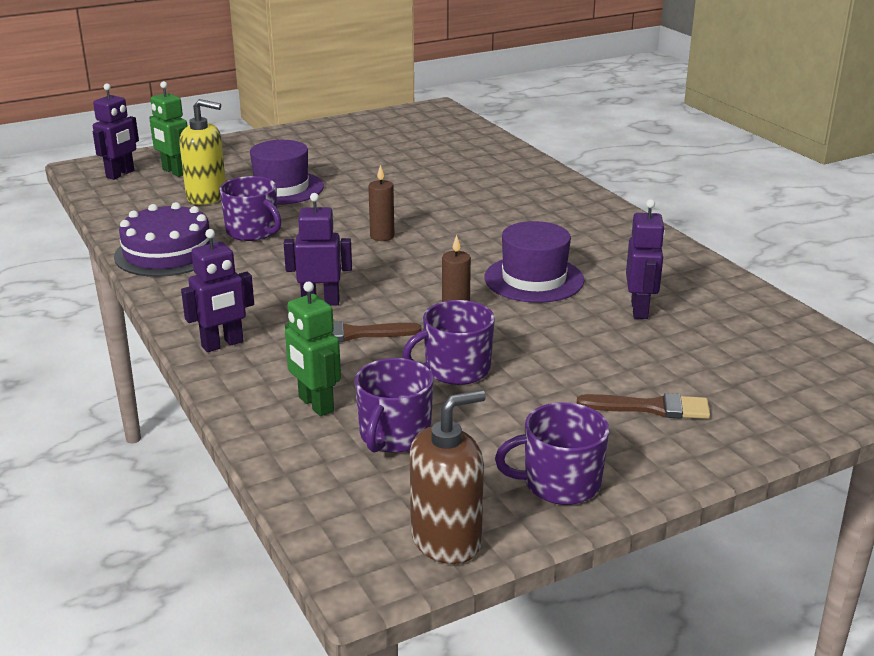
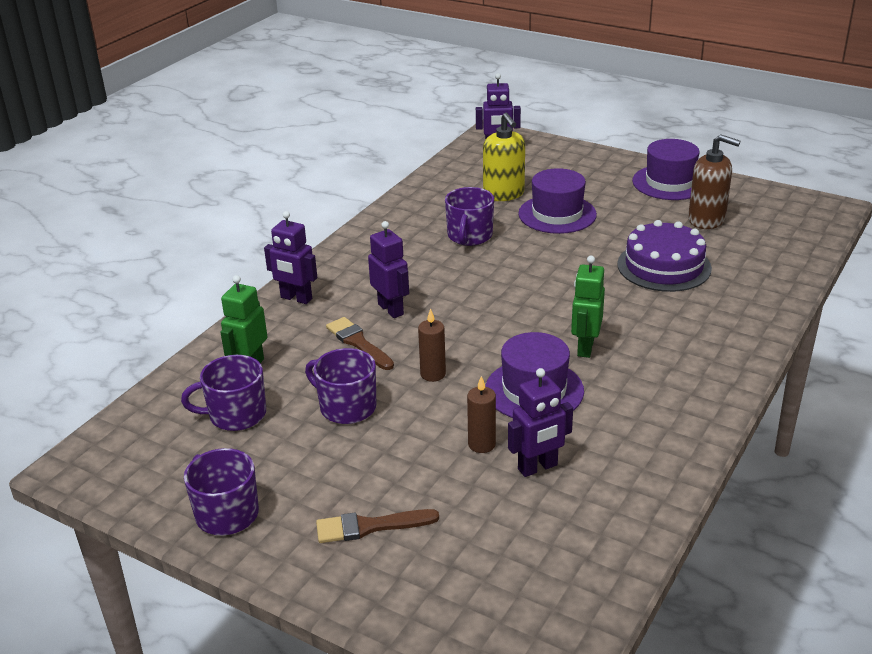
camera: 60 degrees right, 5 degrees up
(167, 253) = (400, 221): purple cake -> purple cake (664, 266)
(174, 172) = (528, 164): green robot -> green robot (585, 347)
(309, 137) = (669, 182): none -> purple hat
(382, 236) = (527, 290): brown candle -> brown candle (481, 444)
(446, 540) = (127, 485): brown soap dispenser -> brown soap dispenser (707, 220)
(651, 408) = (370, 526): brown brush -> brown brush turned 105 degrees clockwise

